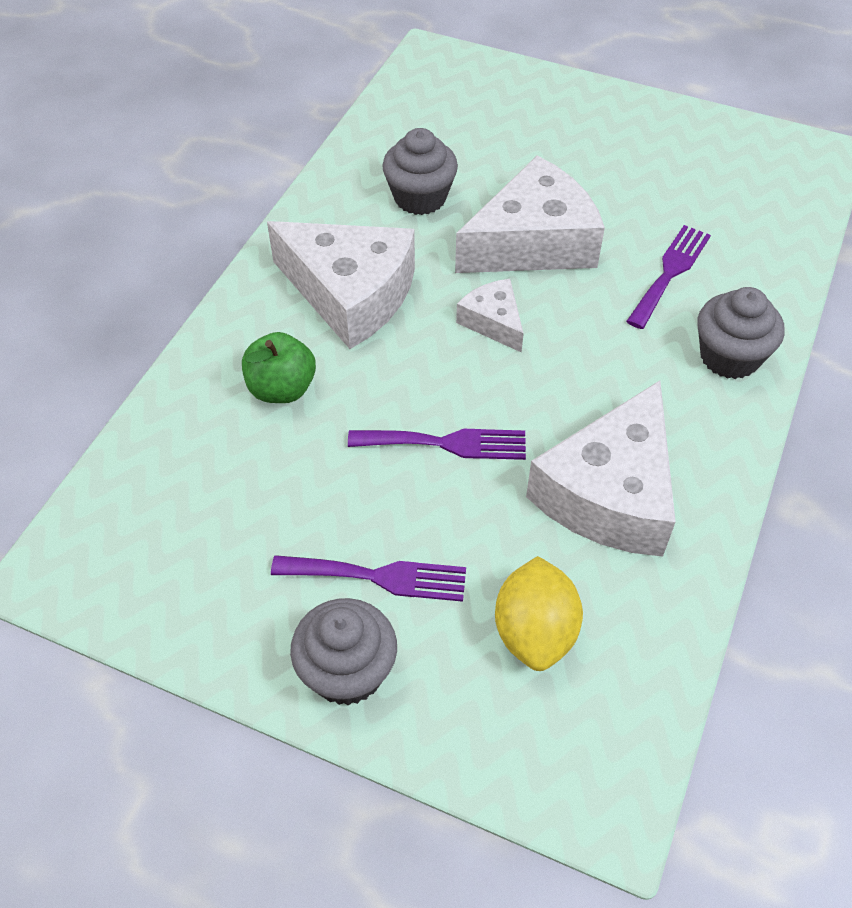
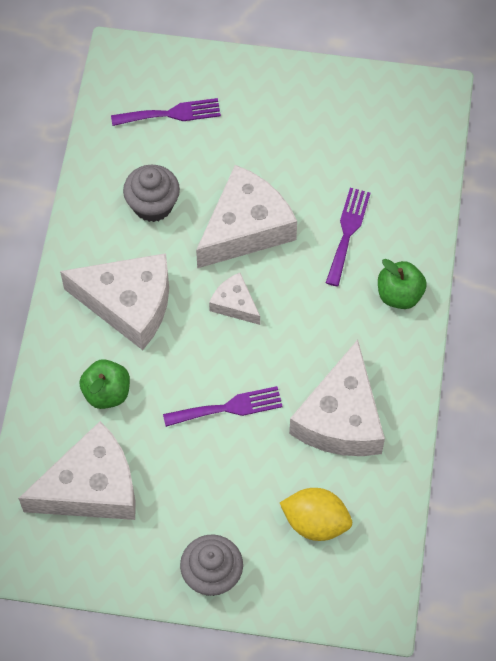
camera: 15 degrees left, 10 degrees up
(213, 502) = (91, 487): none -> white cheese
(379, 577) = (212, 511): purple fork -> purple fork (171, 114)
(535, 632) = (315, 522): yellow lemon -> yellow lemon turned 60 degrees counterclockwise
(729, 357) = (399, 295): grey cupcake -> green apple

